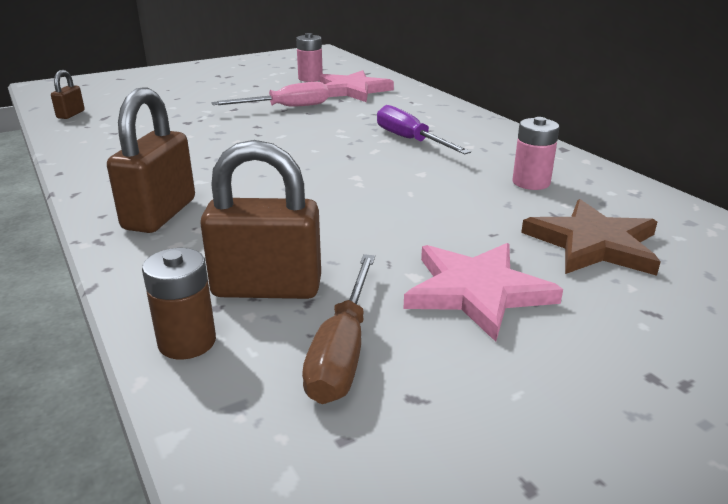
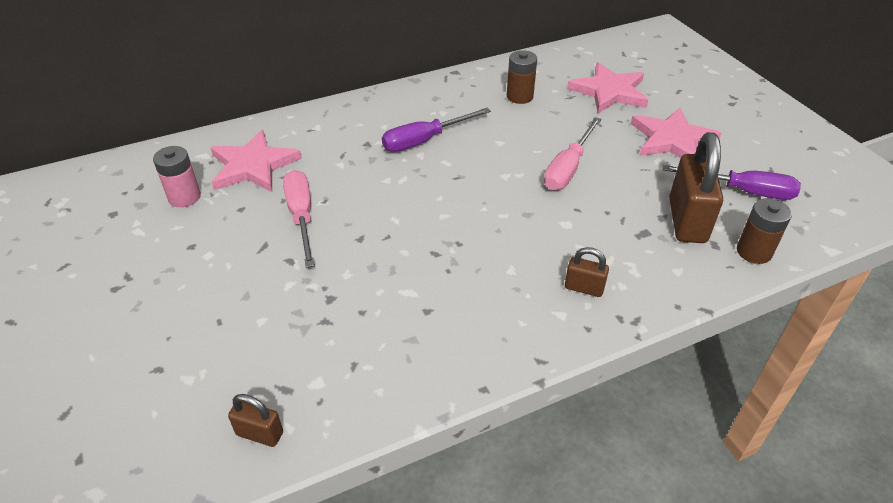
camera: 85 degrees left, 15 degrees up
(160, 214) = (584, 288): brown padlock -> brown padlock, size x0.50
(342, 351) = (743, 191): brown screwdriver -> purple screwdriver
(377, 210) = (568, 168): none -> pink screwdriver
(531, 182) = (519, 96): pink battery -> brown battery
(593, 244) = (609, 91): brown star -> pink star

